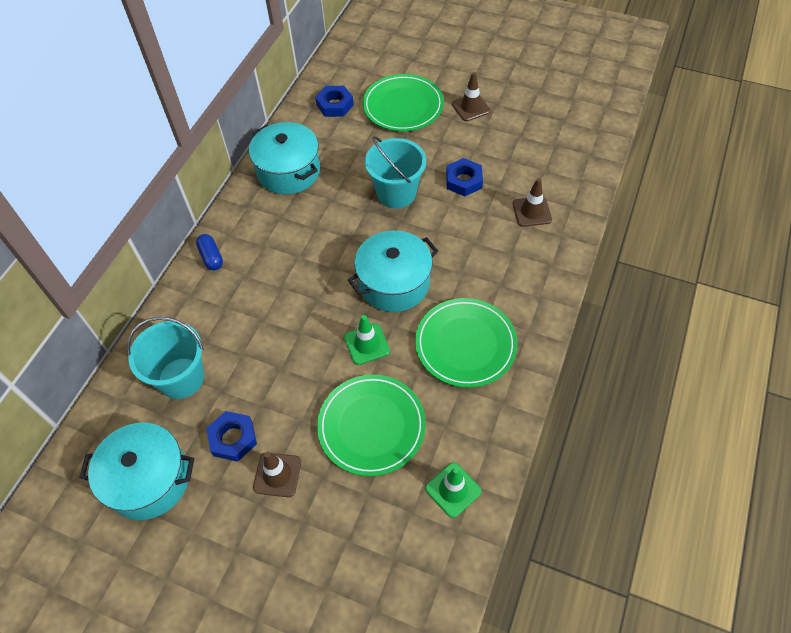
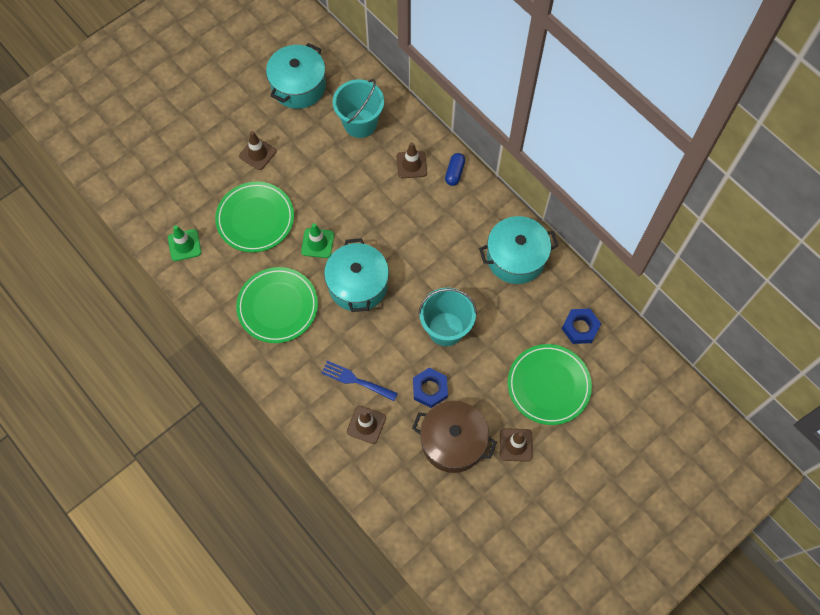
camera: 115 degrees right, 10 degrees up
(211, 257) = (454, 173): blue capsule -> blue capsule turned 75 degrees counterclockwise
(218, 300) = (411, 164): none -> brown traffic cone
(233, 438) = (297, 138): blue nut -> none
(496, 238) = (356, 380): none -> blue fork
(499, 146) = (453, 442): none -> brown pot

